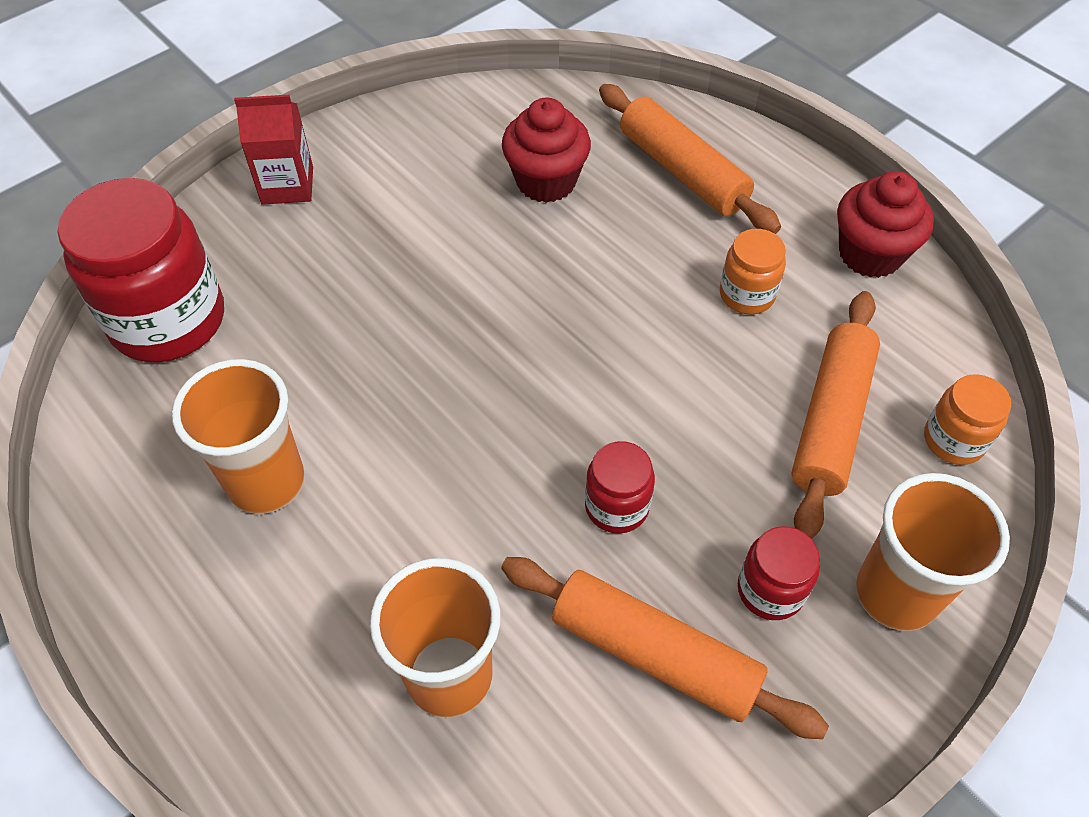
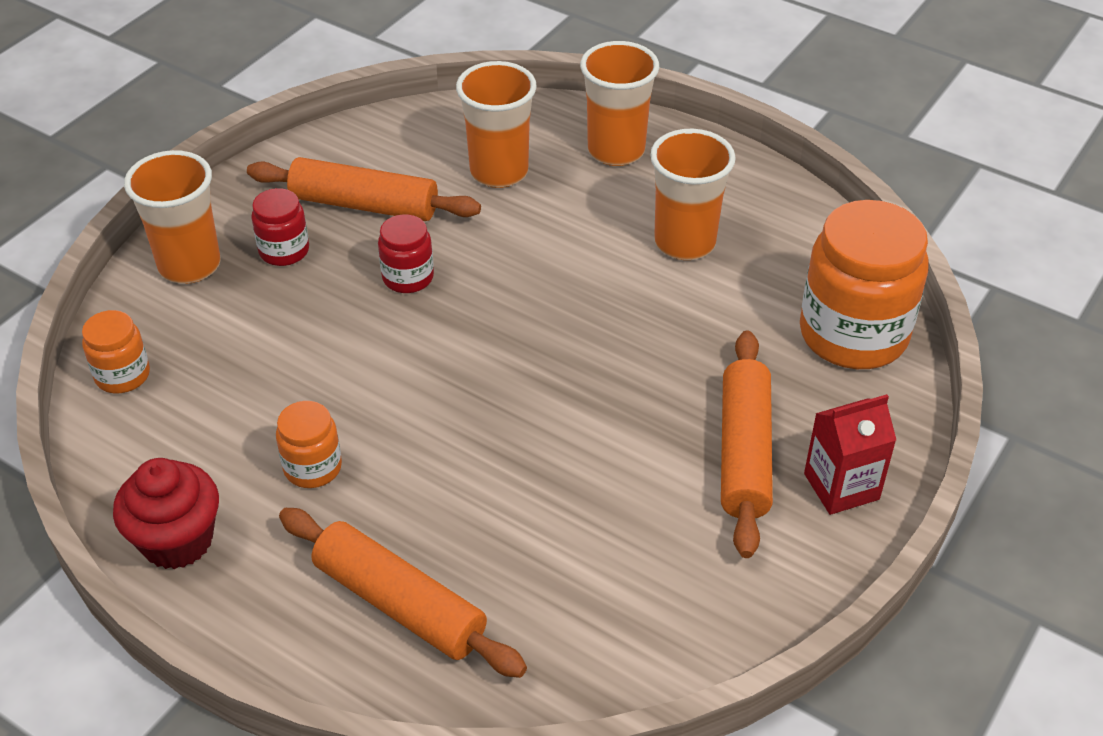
camera: 165 degrees right, 10 degrees down
(168, 320) = (853, 334): red jar -> orange jar
(266, 679) = (616, 150): none -> orange cup
(546, 181) = (558, 554): red cupcake -> none
(830, 420) = (232, 370): orange rolling pin -> orange rolling pin (744, 452)

